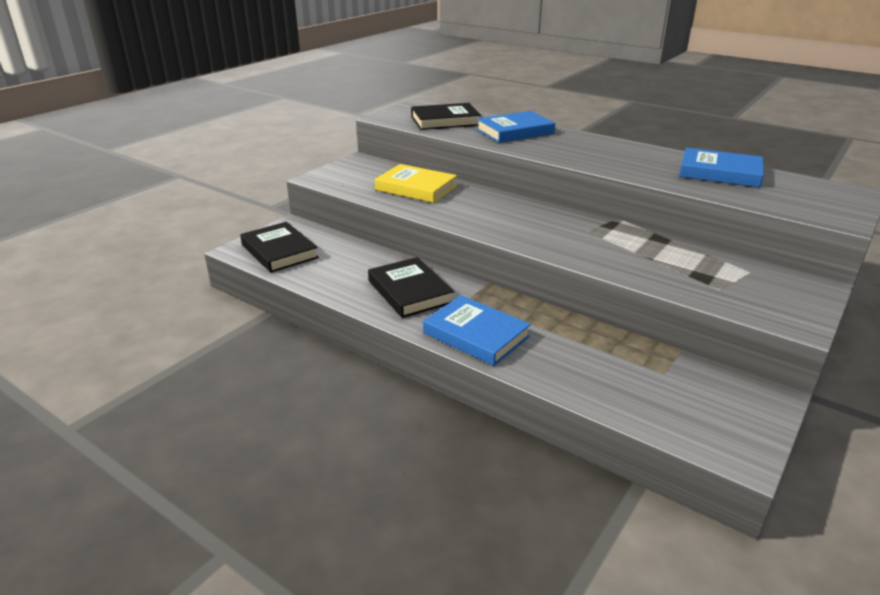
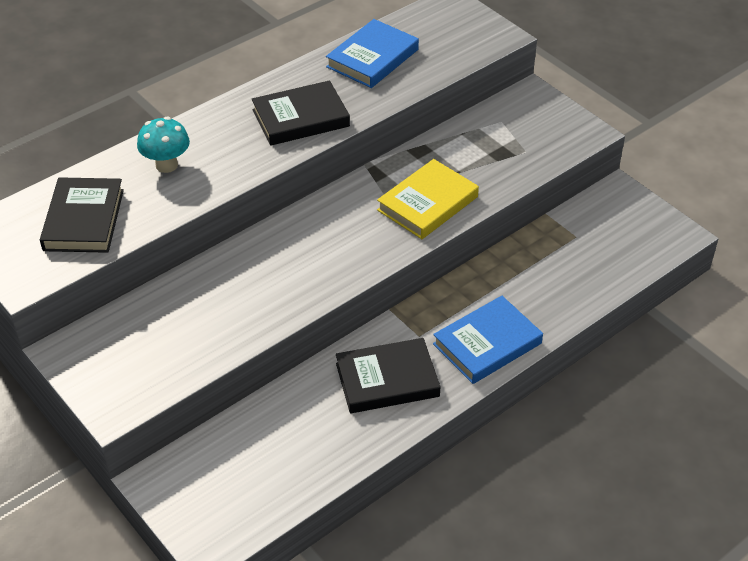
camera: 75 degrees left, 15 degrees up
(279, 251) = (235, 498): black book -> black book (300, 118)
(416, 188) = (204, 308): yellow book -> yellow book (427, 203)
(515, 131) = (166, 165): blue book -> turquoise mushroom

